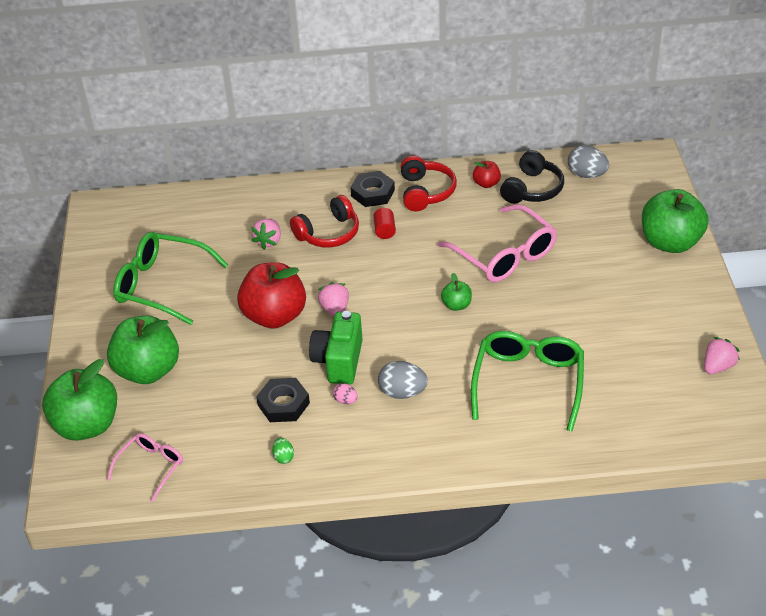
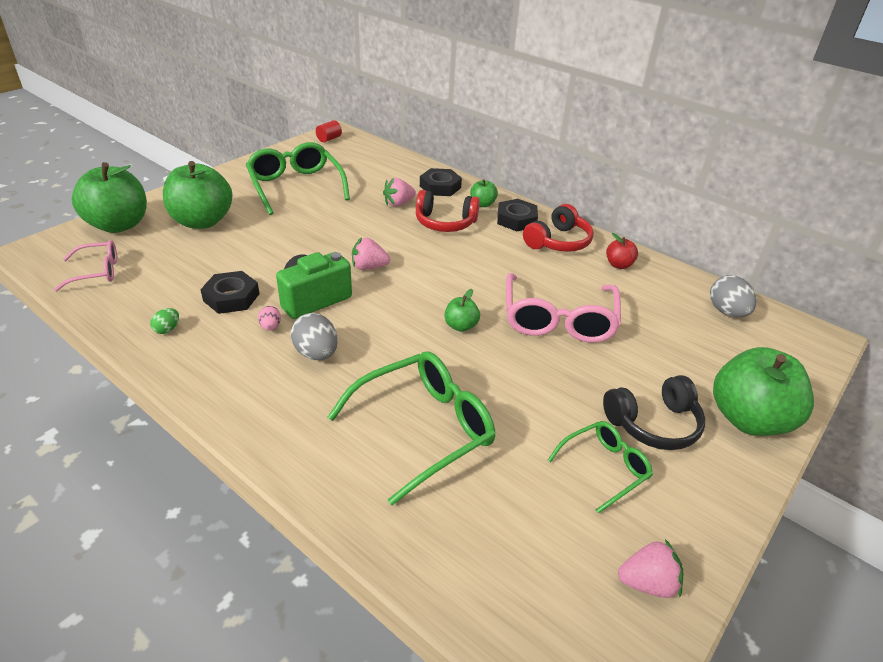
camera: 40 degrees right, 5 degrees down
(274, 202) = (440, 187): none -> black nut
(274, 316) = (325, 244): red apple -> none
(329, 196) = (482, 204): none -> green apple
(335, 309) = (369, 267): pink strawberry -> pink strawberry turned 120 degrees counterclockwise
(384, 231) = (487, 245): red cylinder -> red cylinder (329, 139)
(532, 189) = (656, 292): black headphones -> black headphones (653, 424)
(638, 328) = (604, 468): none -> green glasses

